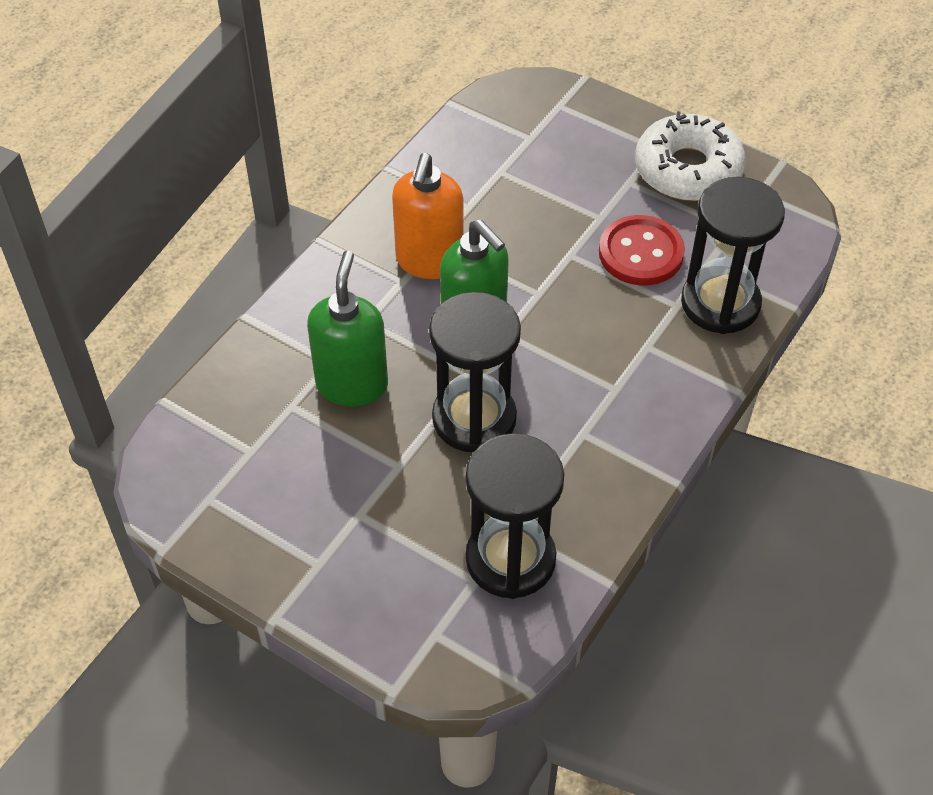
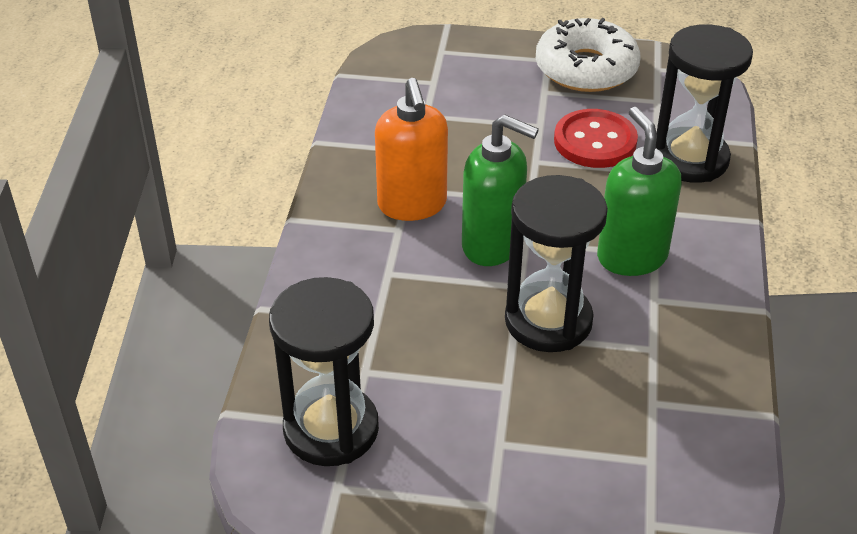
camera: 25 degrees left, 10 degrees down
(352, 384) = (412, 331): green soap dispenser -> green soap dispenser (631, 257)
(510, 559) = (670, 429): black hourglass -> black hourglass (331, 429)

